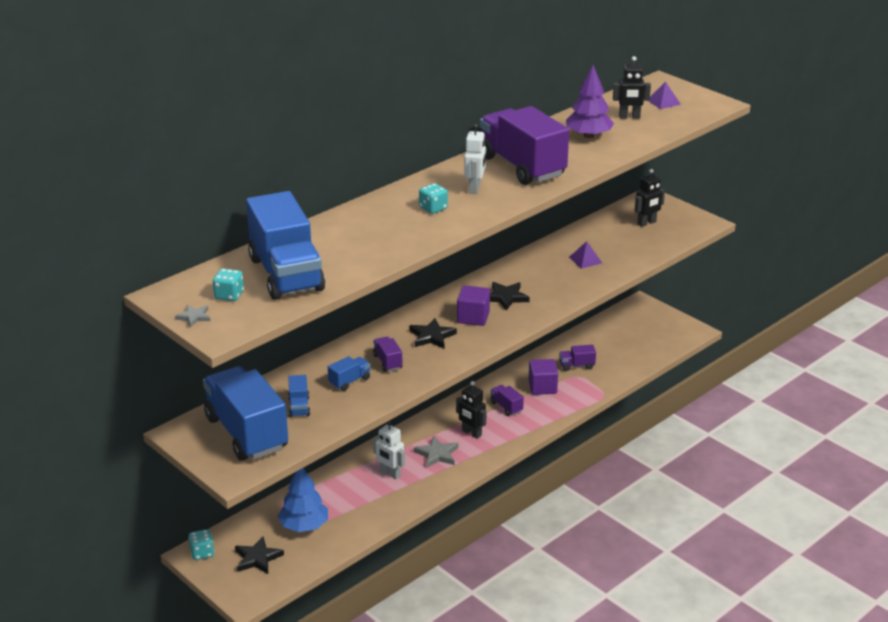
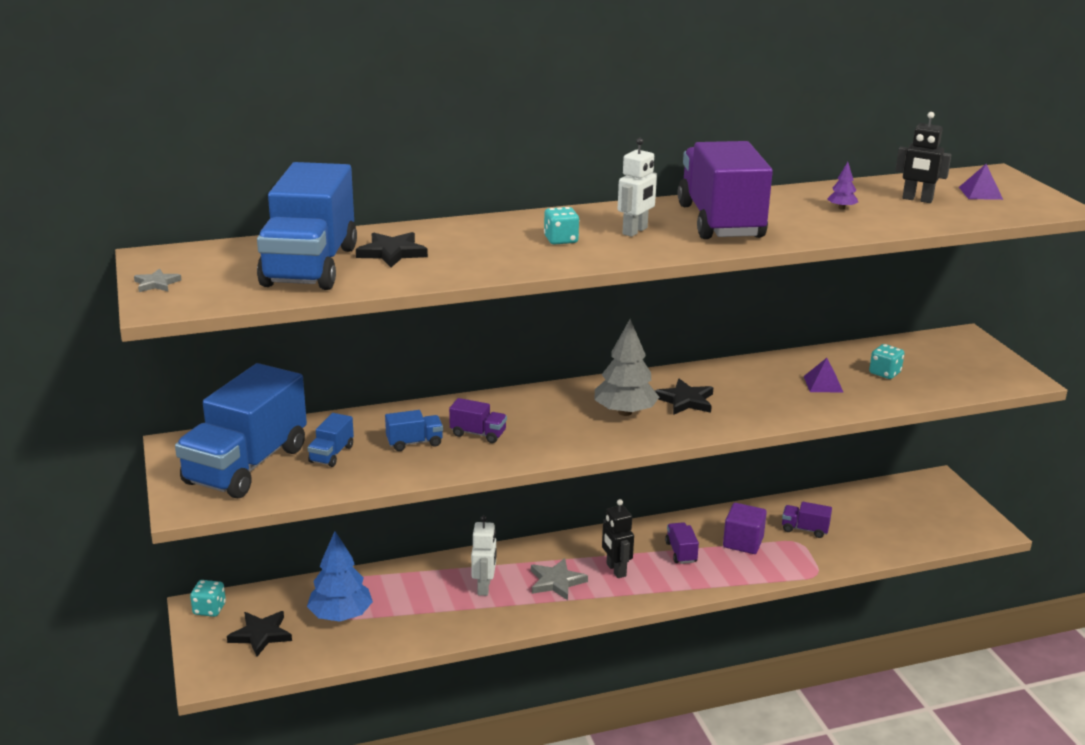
camera: 25 degrees right, 5 degrees down
(229, 295) = (222, 272): turquoise dice -> turquoise dice (884, 373)
(246, 433) = (247, 466): blue truck -> blue truck turned 150 degrees counterclockwise
(387, 362) = (478, 434): purple truck -> purple truck turned 105 degrees clockwise
(390, 474) = (484, 587): white robot -> white robot turned 150 degrees counterclockwise
(432, 336) = (556, 420): black star -> black star (392, 253)
(473, 317) = (625, 412): purple cube -> grey tree
(588, 136) = (841, 208): purple tree -> purple tree, size x0.46
(647, 223) = (939, 362): black robot -> none

